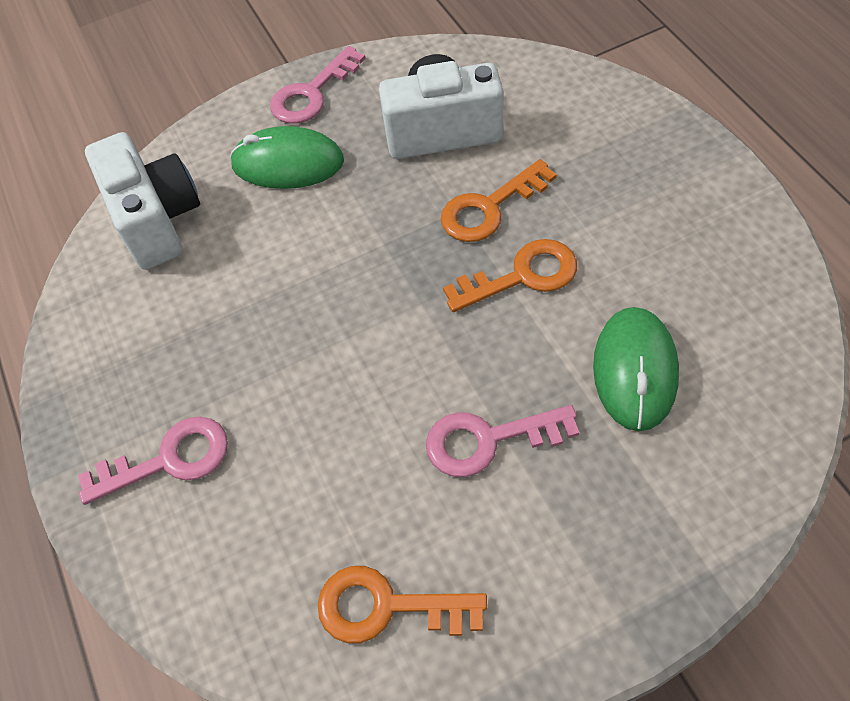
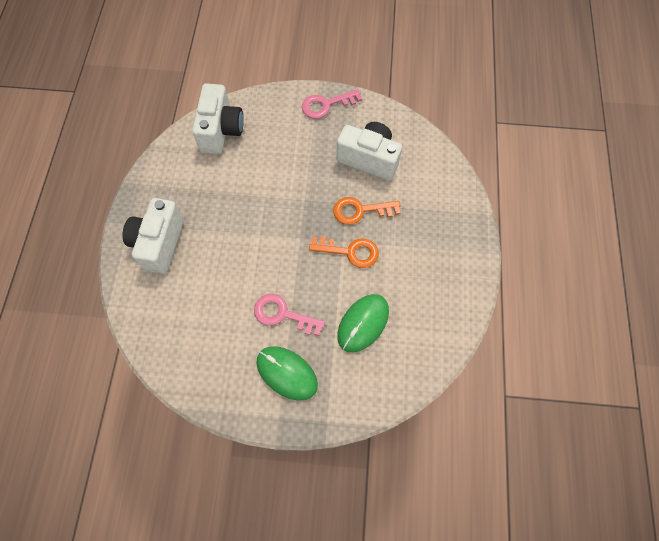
camera: 25 degrees right, 10 degrees up
(168, 460) = (159, 243): pink key -> white camera
(288, 163) = (292, 135): green mouse -> green mouse (287, 373)
(387, 607) = (198, 354): orange key -> none

